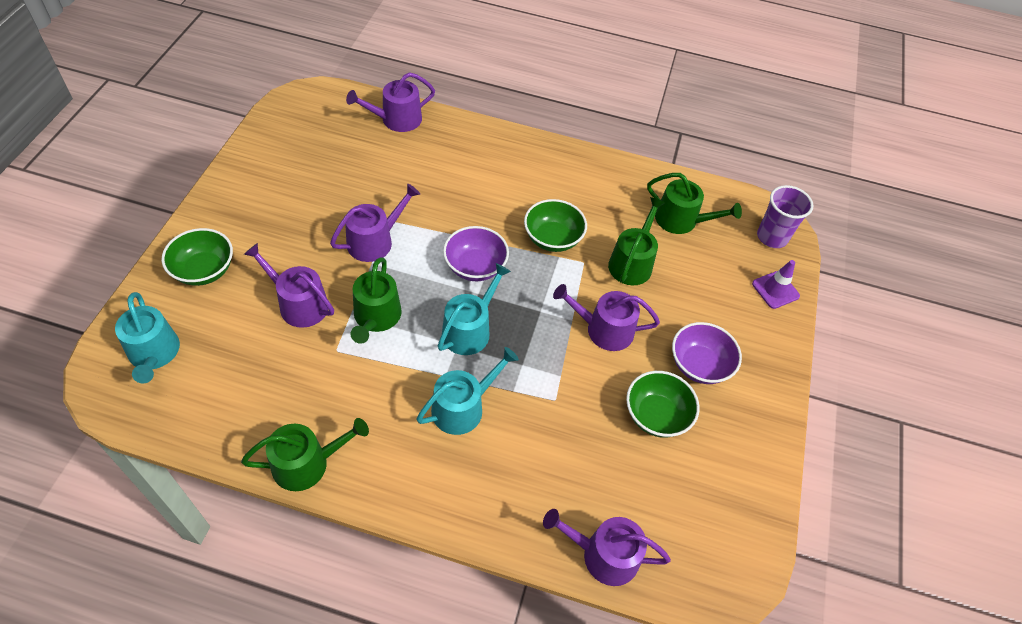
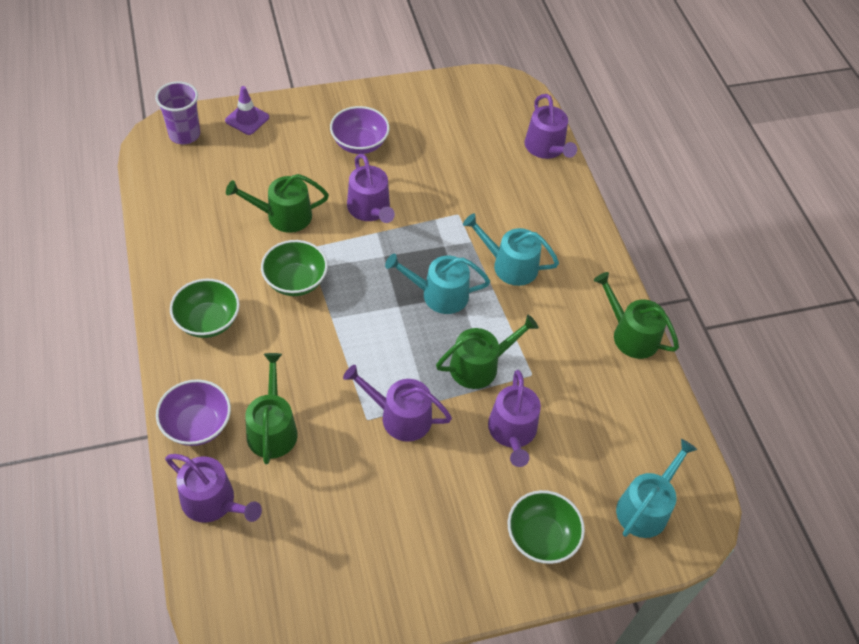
camera: 120 degrees left, 0 degrees up
(475, 267) = (371, 322): purple bowl -> purple bowl (197, 425)
(656, 415) = (423, 154): green bowl -> green bowl (208, 321)
(681, 220) = (205, 199): green watering can -> green watering can (272, 428)

